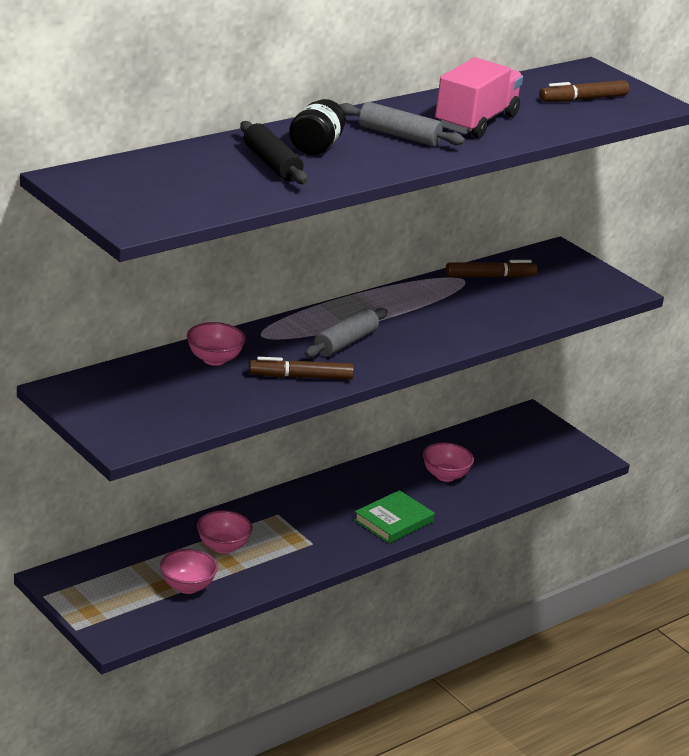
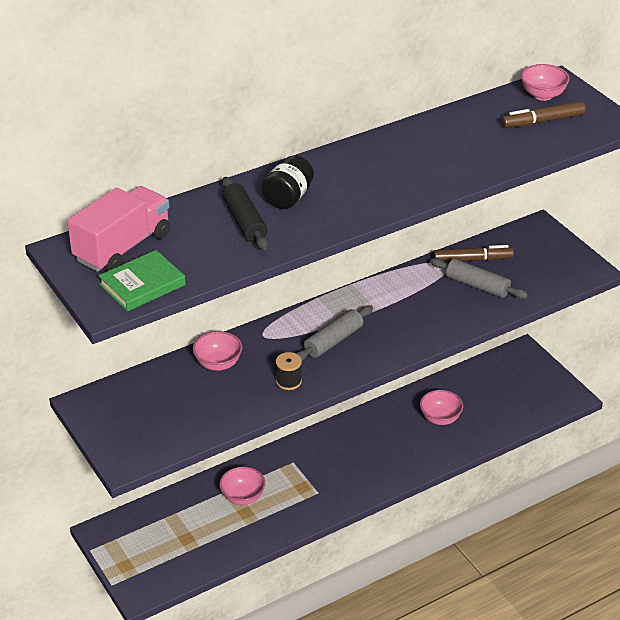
camera: 10 degrees right, 10 degrees up
(187, 586) = (208, 539): pink bowl -> pink bowl (542, 95)
(301, 377) = (288, 381): brown marker -> black spool
(393, 521) = (389, 468): green book -> green book (142, 285)
(399, 135) = (365, 179): grey rolling pin -> grey rolling pin (477, 286)
(476, 122) = (439, 156): pink truck -> pink truck (123, 247)

